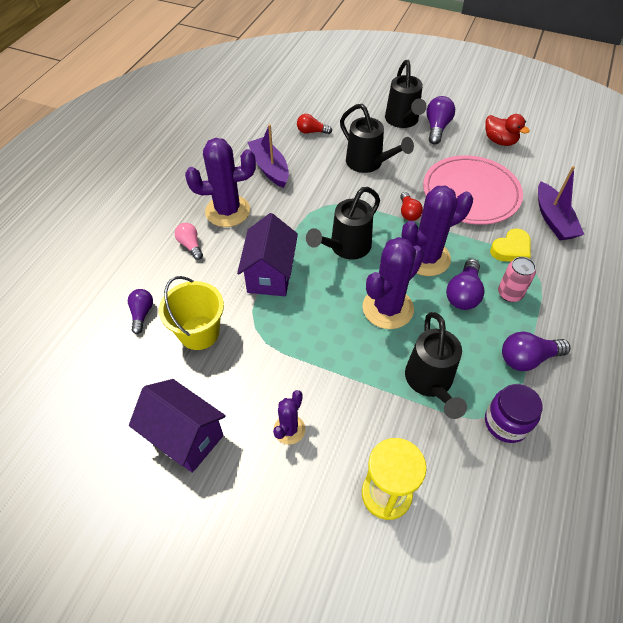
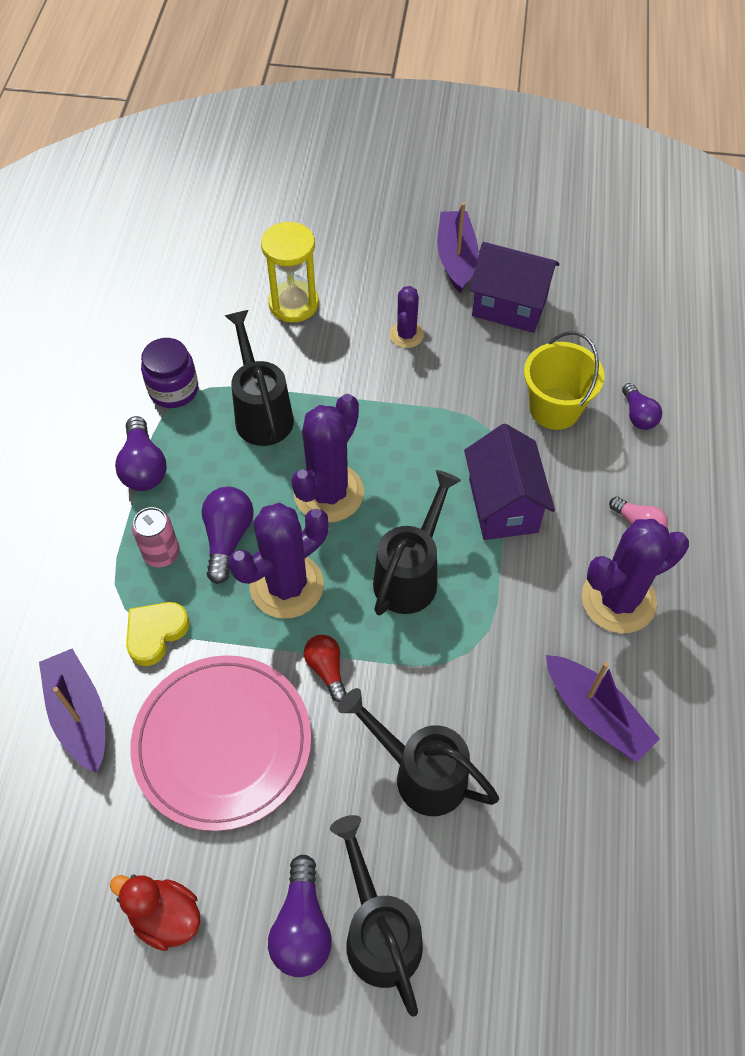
camera: 165 degrees right, 5 degrees up
(208, 512) = (456, 258): none -> purple boat
(311, 132) = (558, 840): red light bulb -> none
(527, 358) = (143, 467): purple light bulb -> purple light bulb turned 105 degrees clockwise

